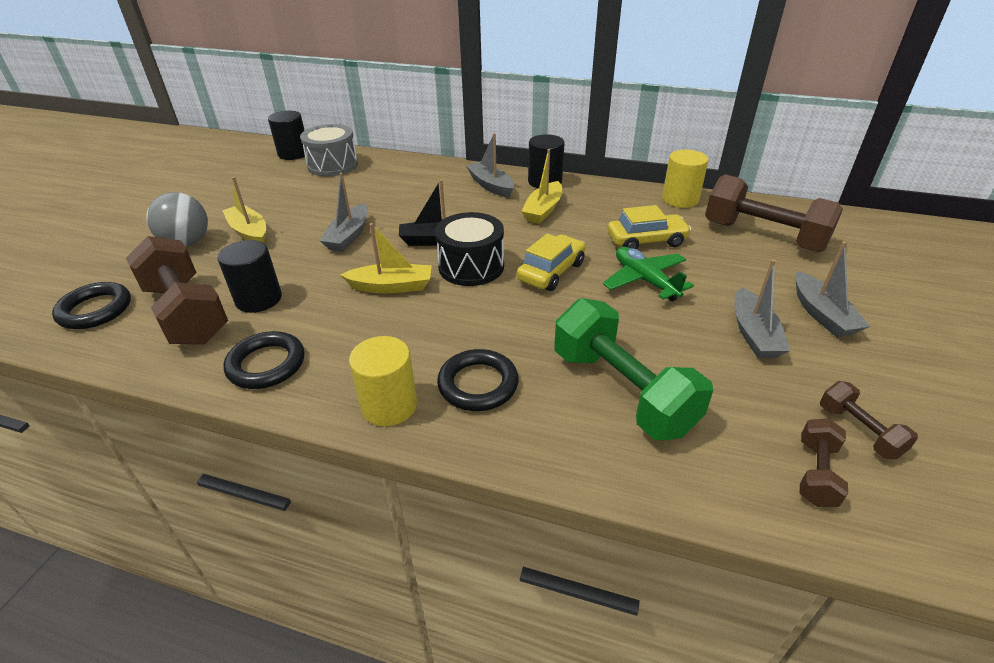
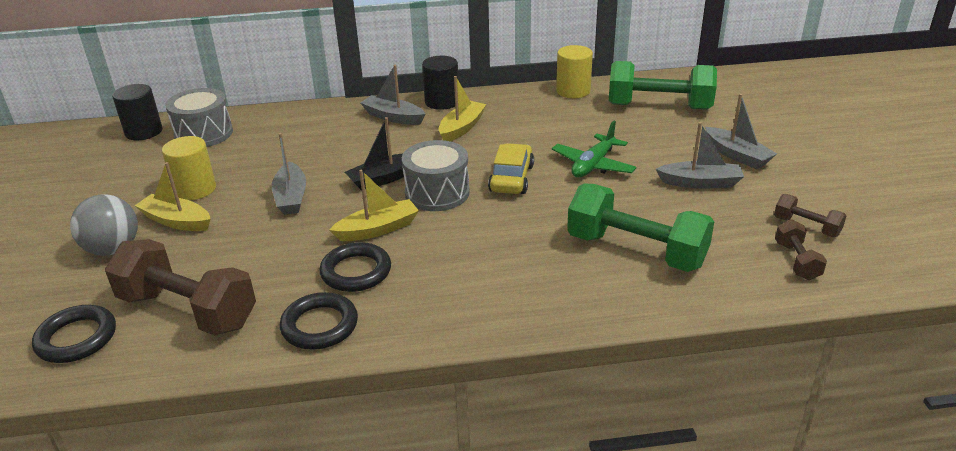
camera: 25 degrees left, 5 degrees down
(259, 299) = (254, 277): black cylinder -> none
(389, 405) = (463, 319): yellow cylinder -> yellow cylinder (195, 189)
(471, 266) = (437, 193): black drum -> grey drum
(478, 384) = (523, 281): black ring -> black ring (356, 271)
(543, 210) = (461, 128): yellow boat -> yellow boat turned 150 degrees counterclockwise
(645, 280) = (593, 165): green plane -> green plane turned 90 degrees counterclockwise
(646, 241) = (571, 133): yellow car -> none
(754, 334) = (700, 183): grey boat -> grey boat turned 60 degrees counterclockwise
(763, 236) = (659, 106): brown dumbbell -> green dumbbell

